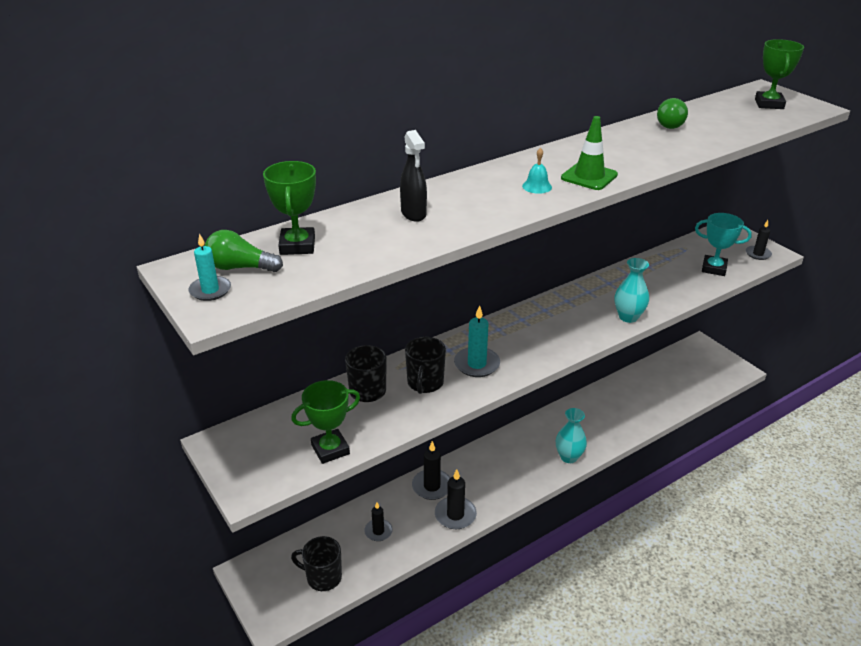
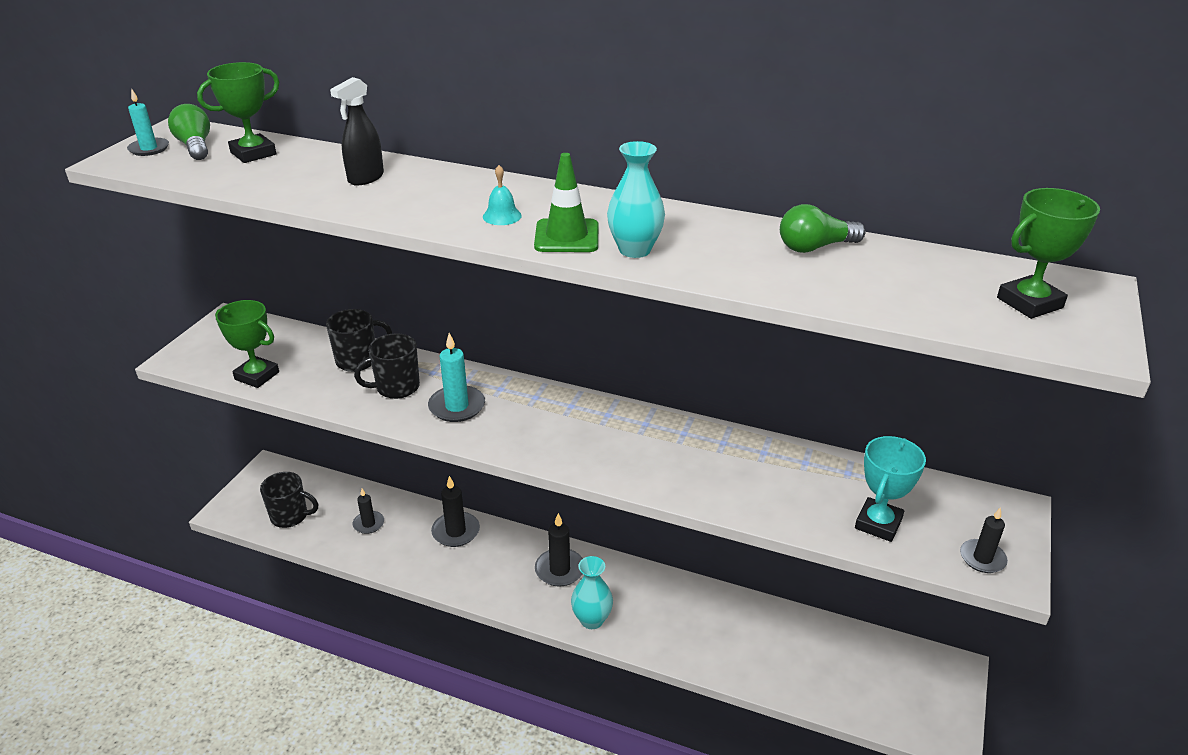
camera: 55 degrees right, 0 degrees up
(323, 577) = (290, 516): black mug -> black mug turned 120 degrees clockwise
(455, 515) = (429, 567): black candle -> black candle (559, 570)
(628, 317) = (663, 482): turquoise vase -> turquoise vase (635, 250)
(714, 268) = (878, 523): turquoise trophy -> turquoise trophy turned 45 degrees clockwise

